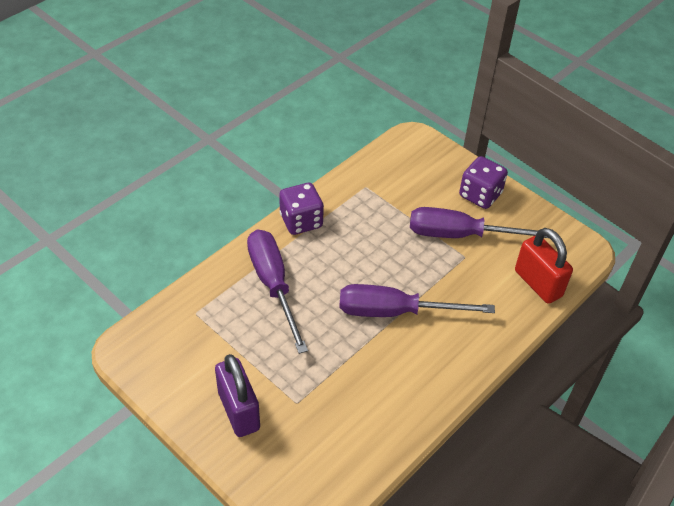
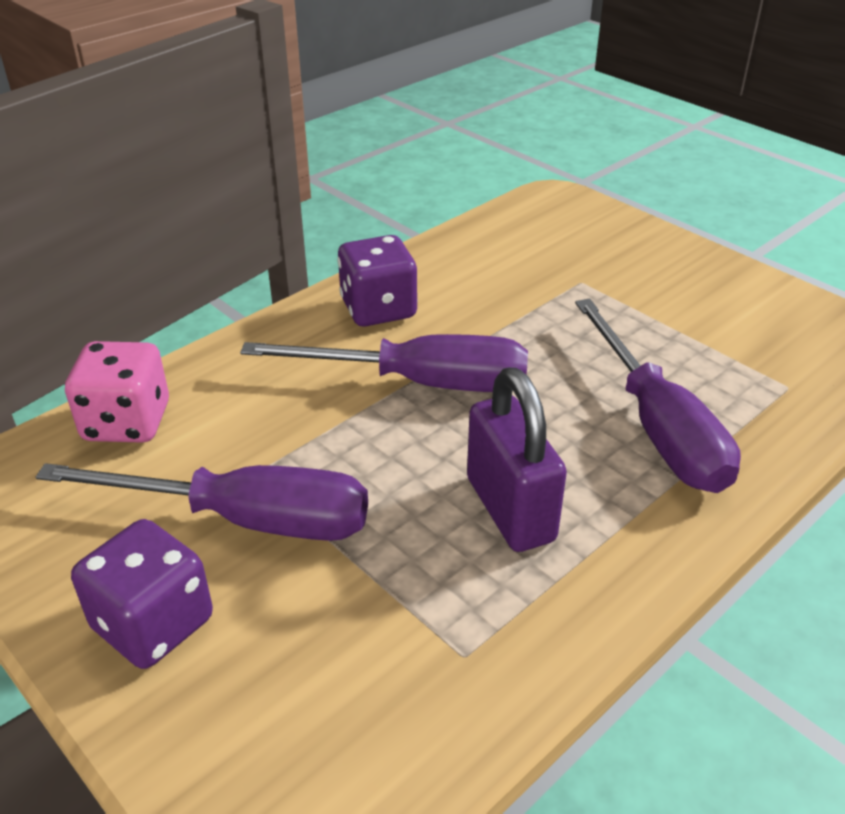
camera: 175 degrees left, 10 degrees down
(239, 411) = (663, 275): purple padlock -> purple padlock (510, 509)
(301, 221) = (627, 557): purple dice -> purple dice (378, 309)
(538, 283) = (127, 422): red padlock -> pink dice

